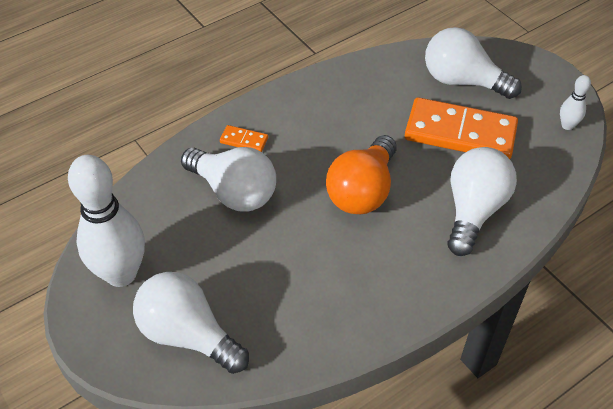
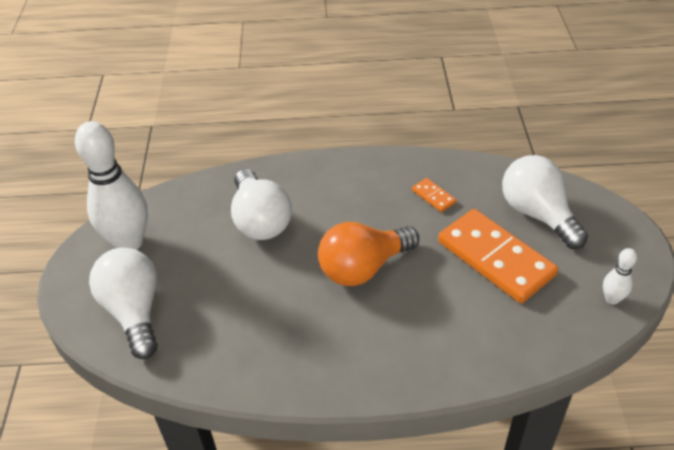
camera: 35 degrees right, 5 degrees down
(244, 140) = (303, 183): orange domino -> orange domino (433, 196)
(473, 210) = (448, 331): white light bulb -> none

